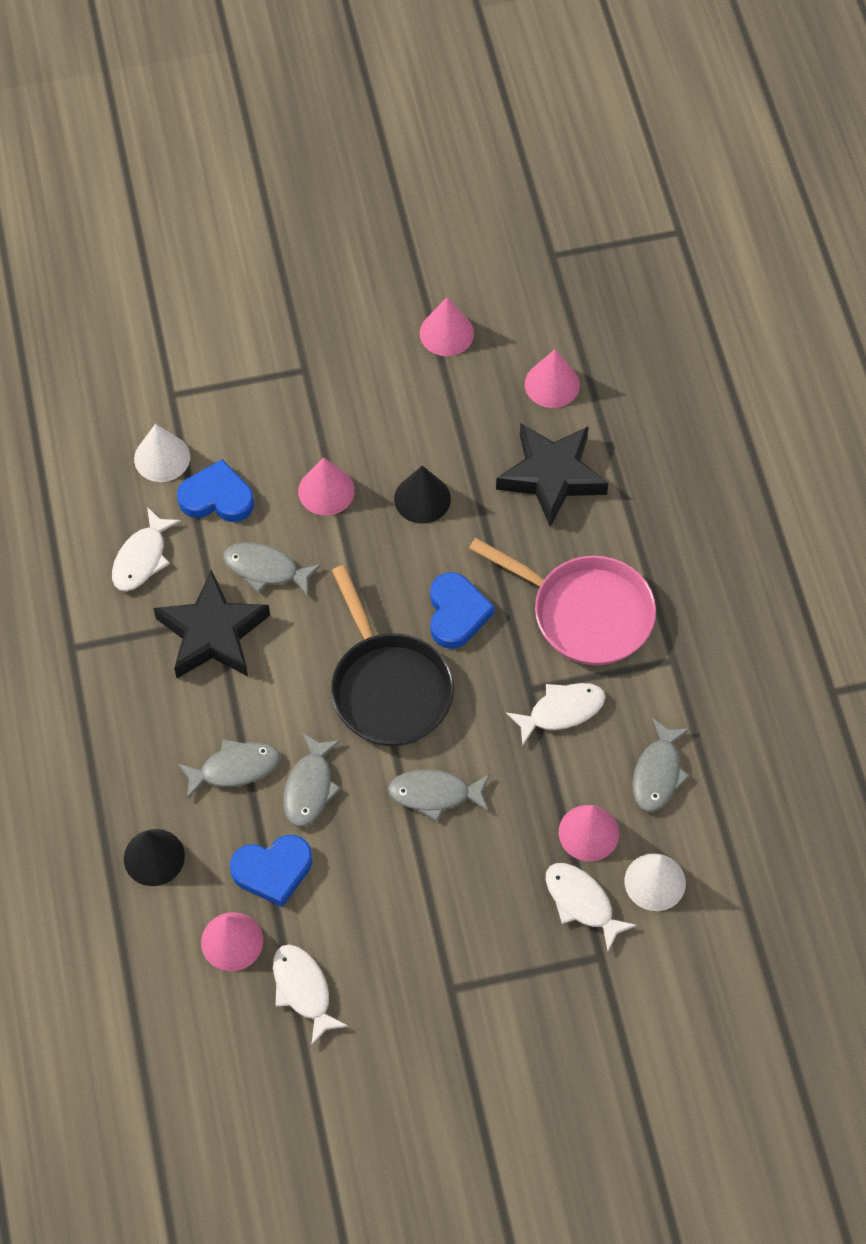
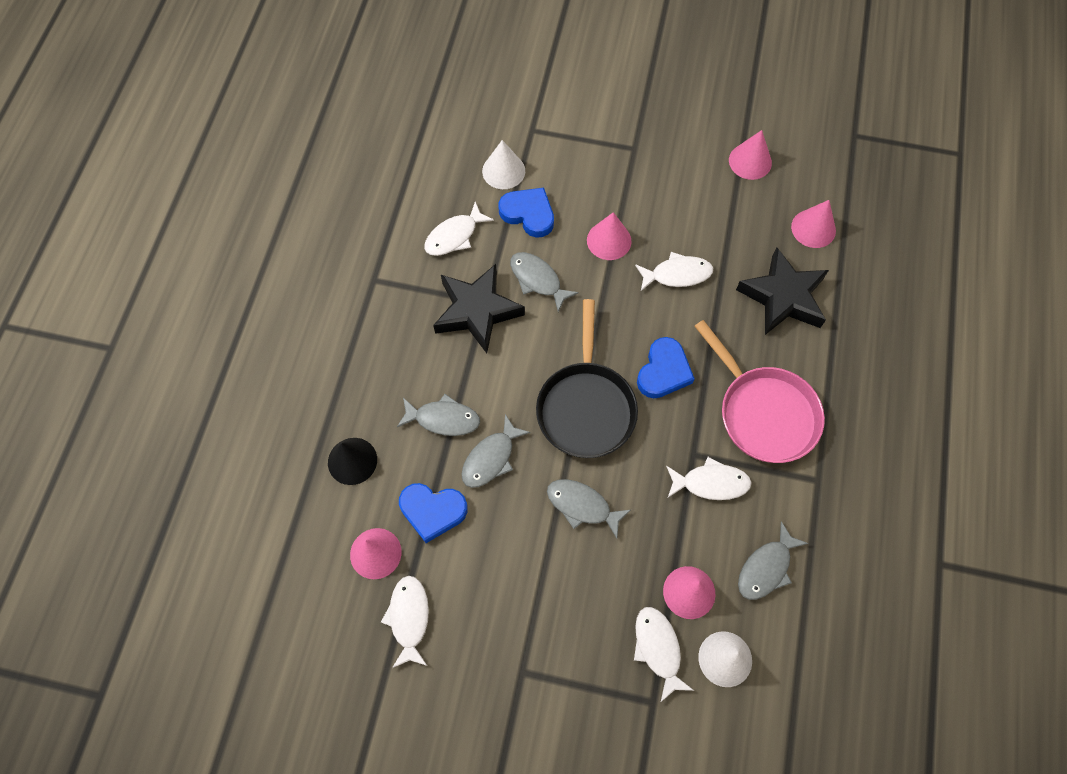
camera: 25 degrees right, 5 degrees up
(422, 498) = (677, 274): black cone -> white fish

